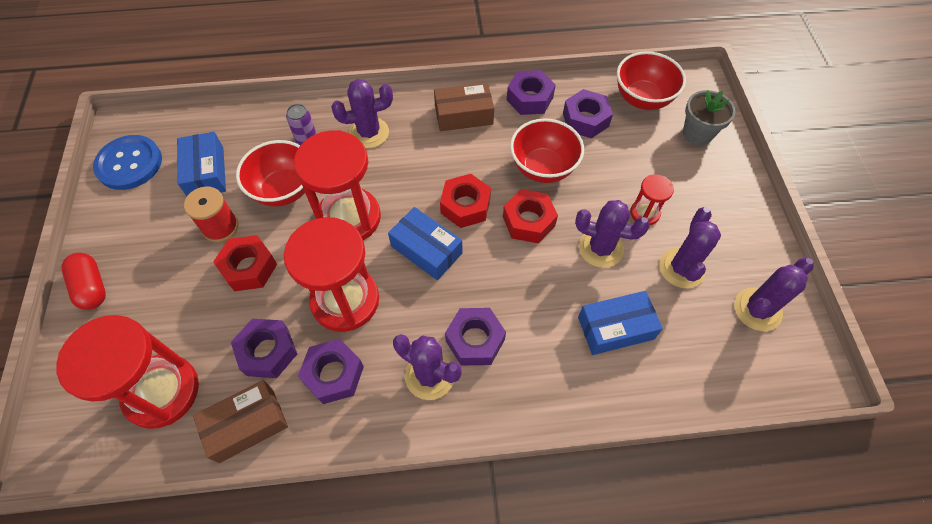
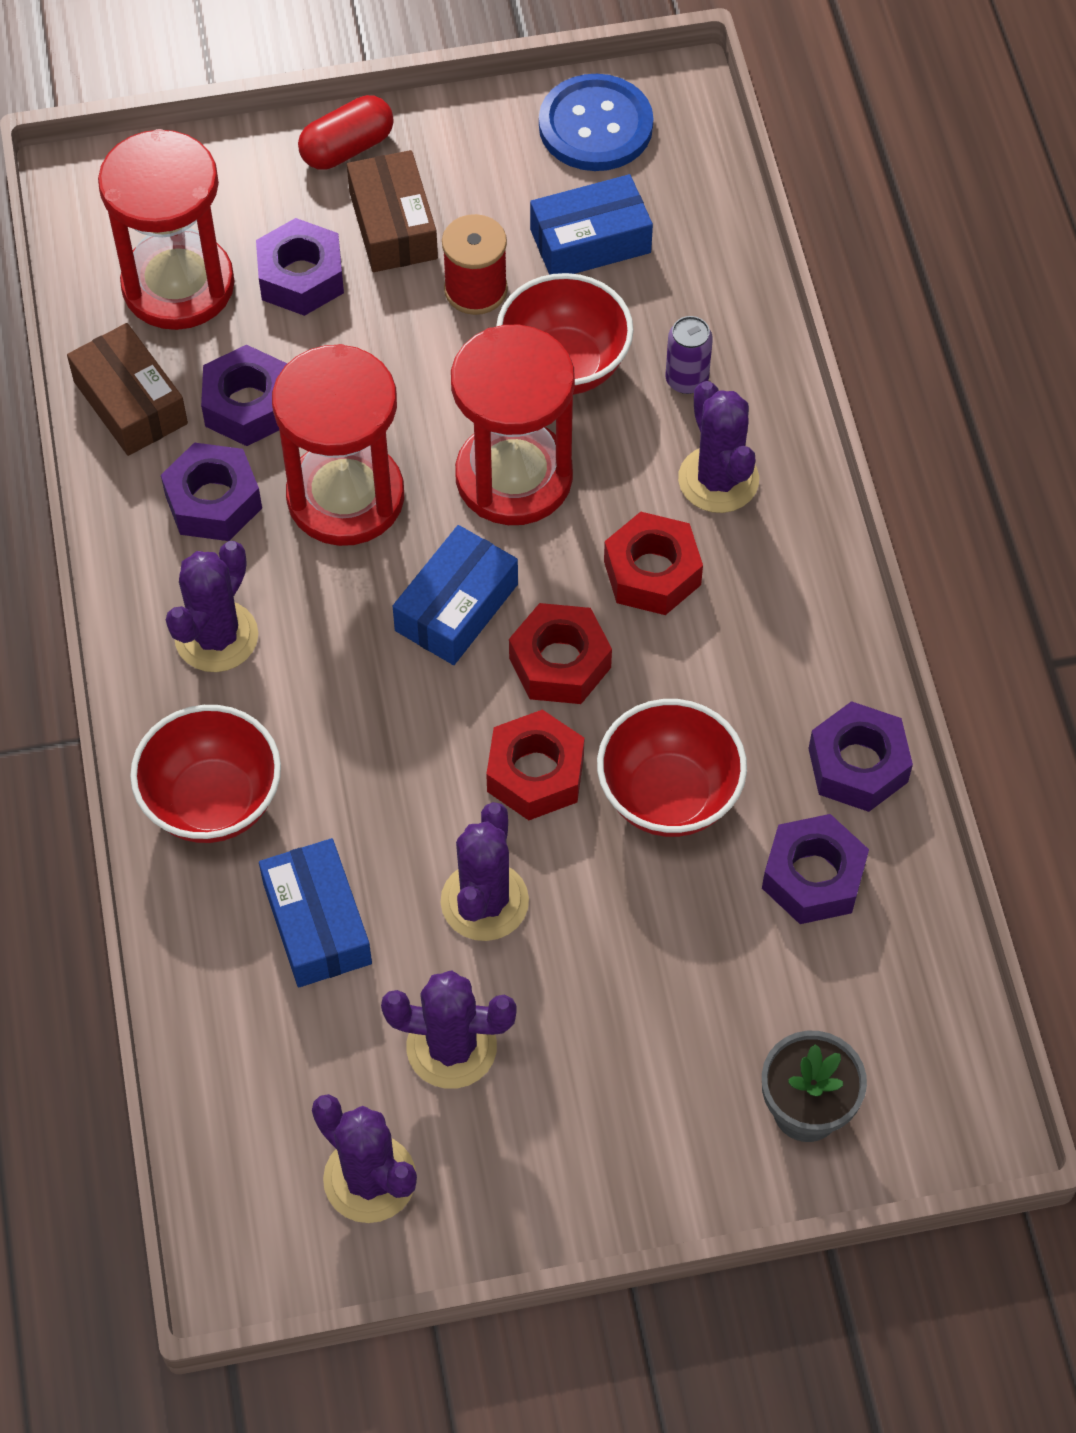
camera: 85 degrees right, 0 degrees up
(249, 268) = (398, 348): red nut -> red nut (652, 573)
(463, 115) = (791, 642): brown box -> brown box (393, 225)
(475, 340) = (282, 698): purple nut -> purple nut (301, 277)
(642, 99) = (894, 998): red bowl -> red bowl (213, 802)
(645, 213) = (576, 986): red hourglass -> none

